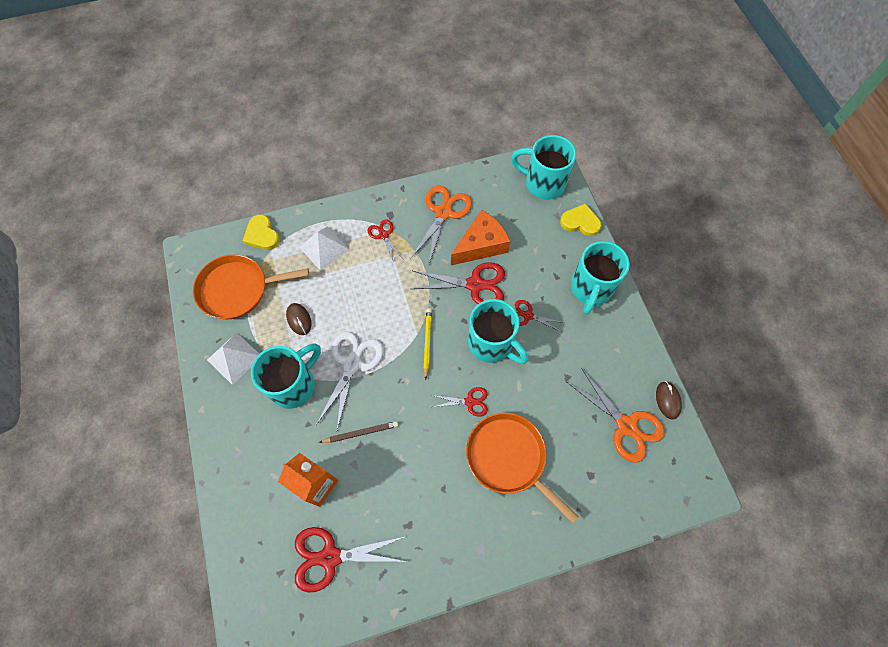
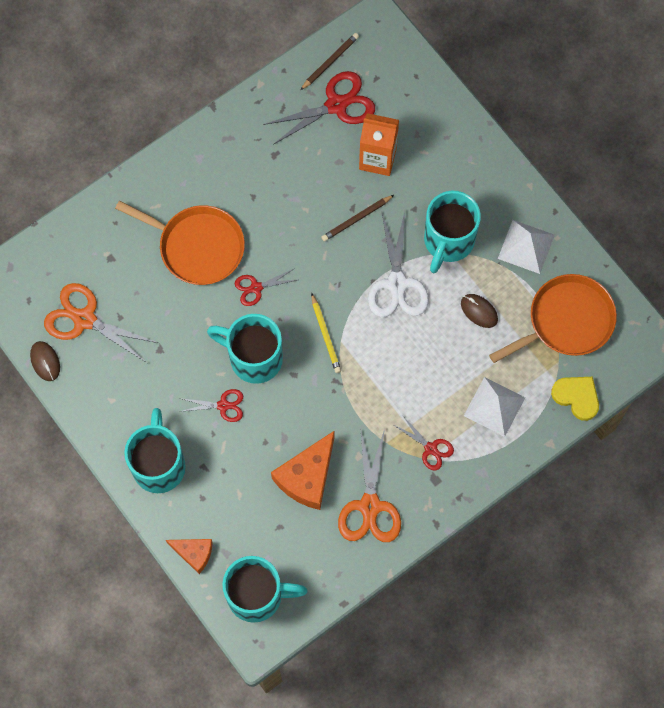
camera: 160 degrees right, 5 degrees up
(315, 610) = (330, 62): none -> brown pencil
(475, 285) = (296, 422): red scissors -> none
(580, 222) = (194, 553): yellow heart -> orange cheese

